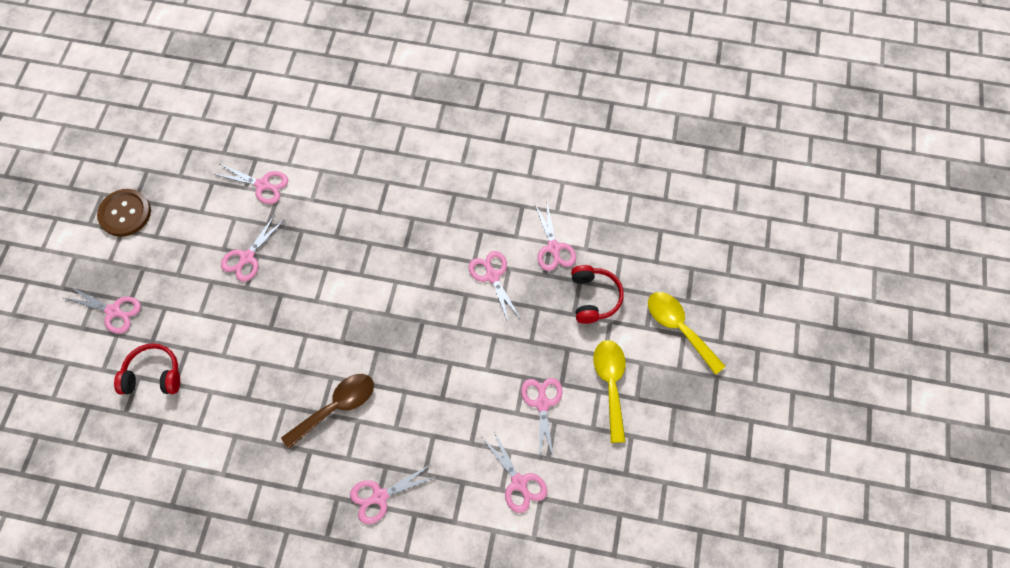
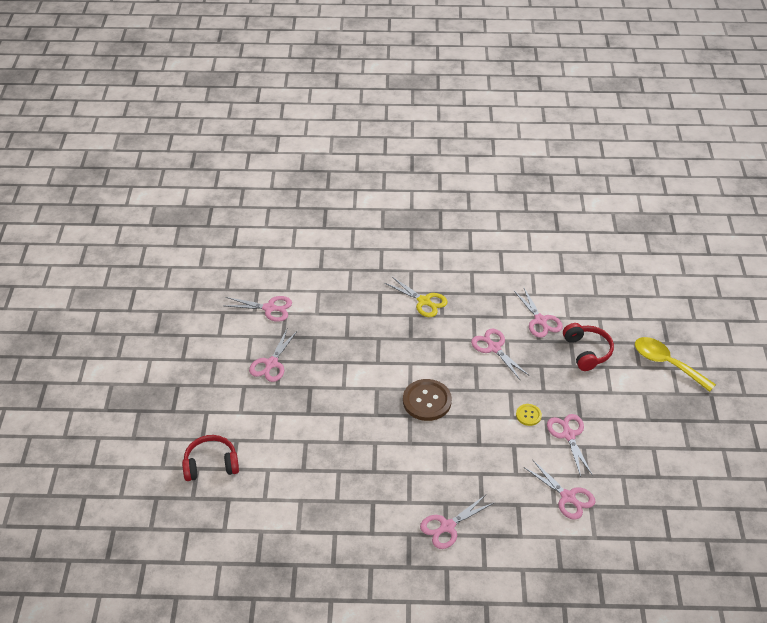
camera: 10 degrees left, 20 degrees down
(114, 311) = (160, 421): pink scissors -> none
(125, 213) = (149, 346): brown button -> brown button (427, 401)
(336, 407) = (387, 464): brown spoon -> none
(432, 202) = (424, 301): none -> yellow scissors
(505, 370) = (528, 415): none -> yellow button
(610, 384) = (622, 412): yellow spoon -> none

